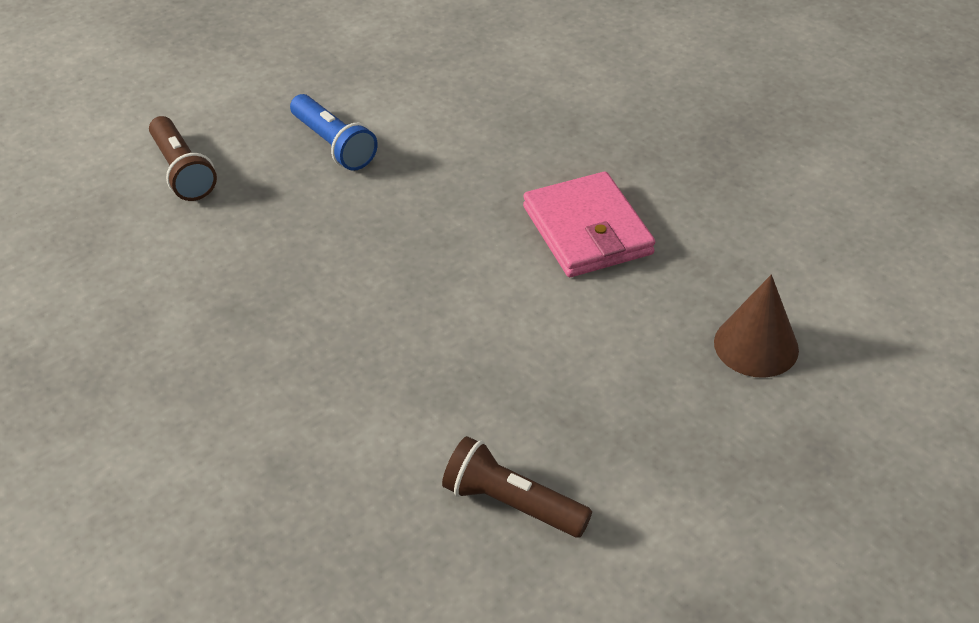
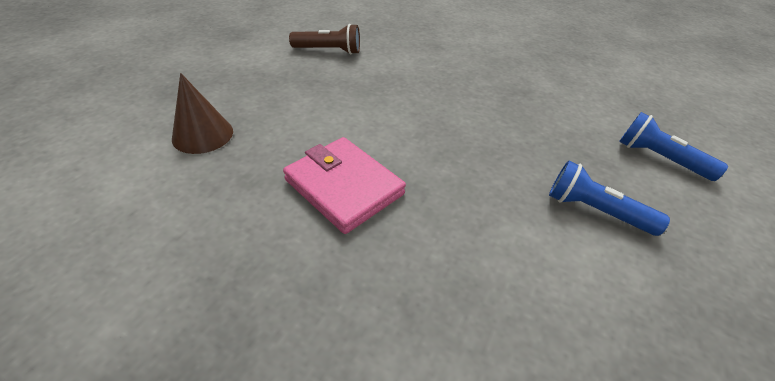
camera: 155 degrees right, 0 degrees up
(182, 171) = (659, 158): brown flashlight -> blue flashlight

